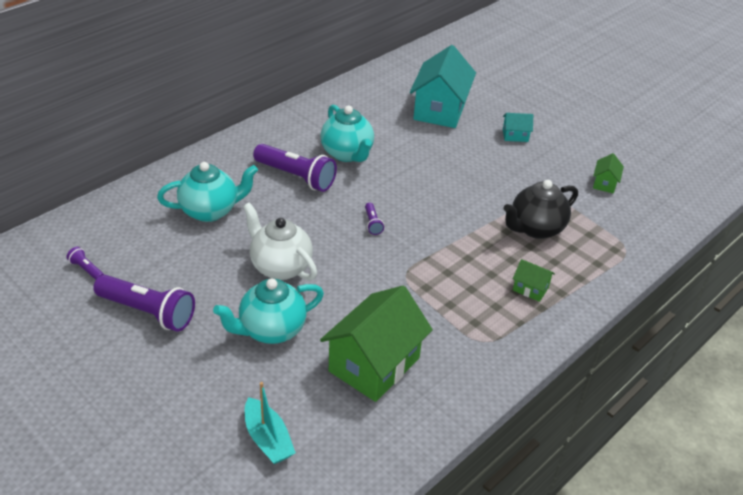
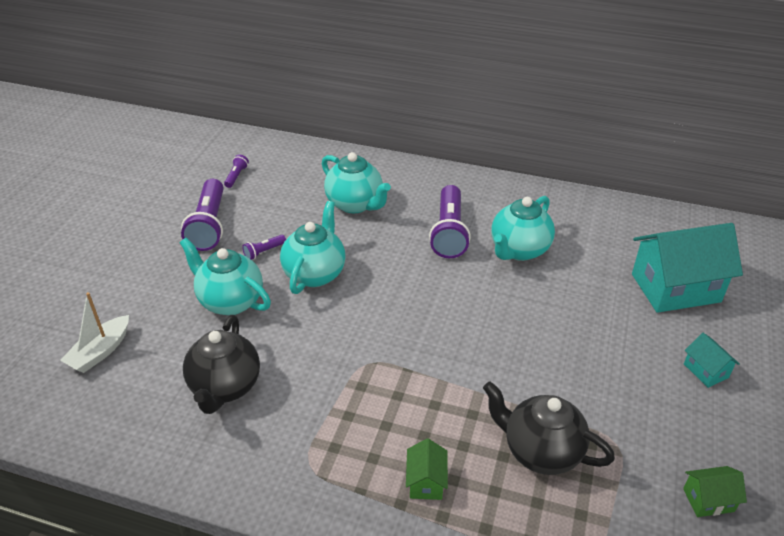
camera: 65 degrees right, 0 degrees up
(267, 439) = (100, 352): turquoise boat -> white boat
(280, 267) = (315, 273): white teapot -> turquoise teapot
(372, 223) = (426, 309): purple flashlight -> purple flashlight (264, 252)
(374, 364) = (225, 387): green house -> black teapot

